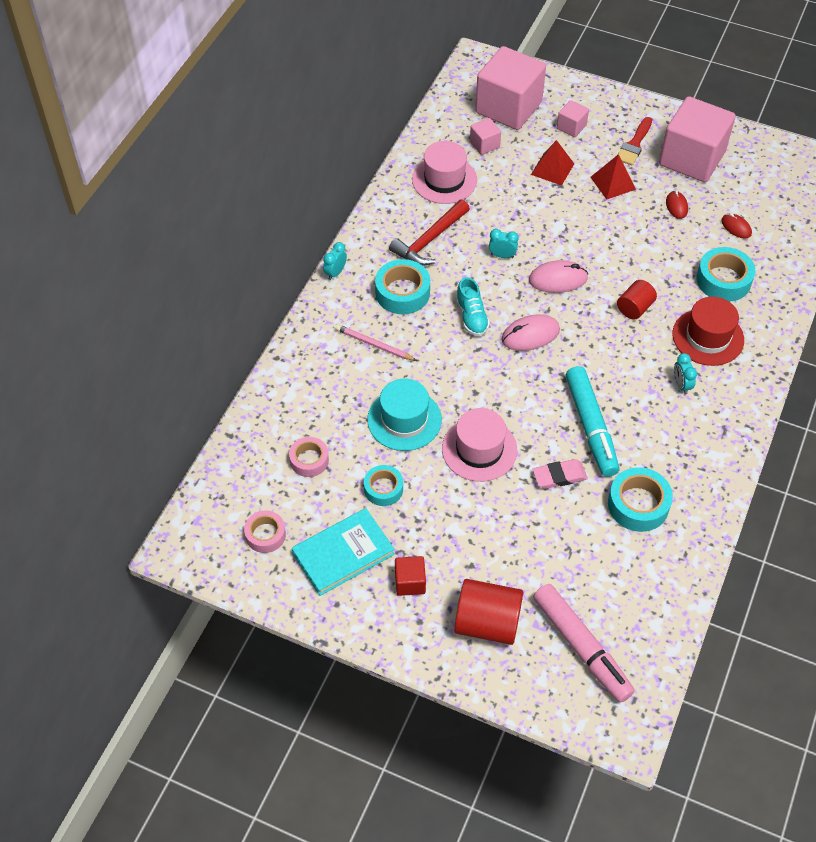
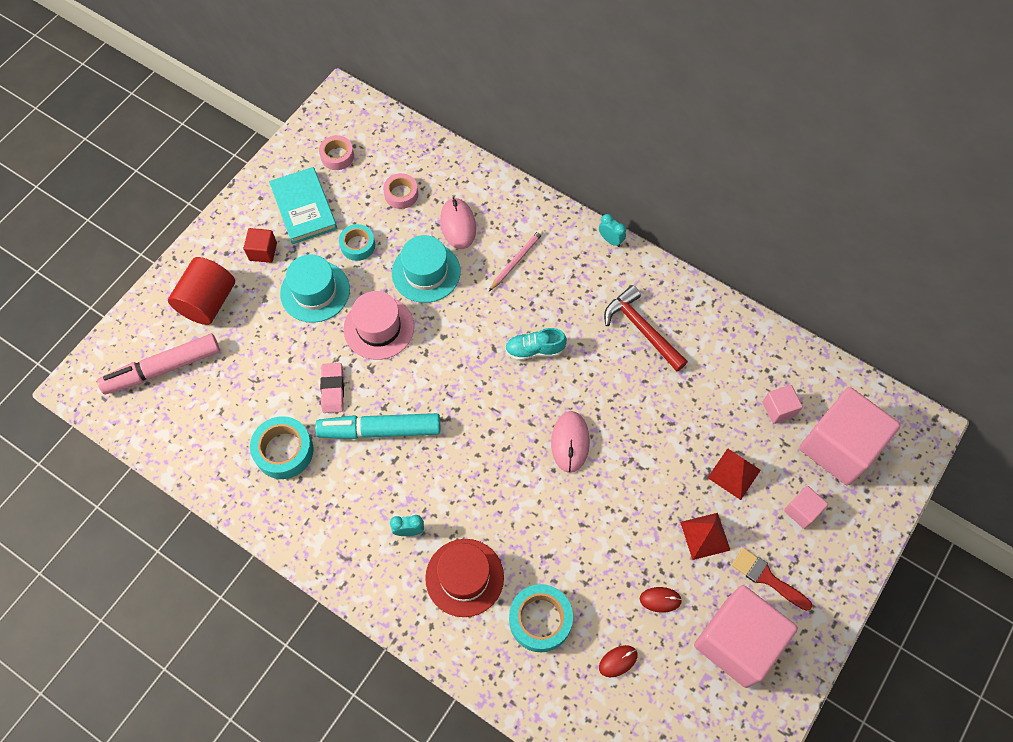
camera: 100 degrees right, 10 degrees up
(402, 293) = (576, 294): turquoise tape -> none
(444, 180) = (727, 358): pink hat -> none
(450, 518) = (315, 291): none -> turquoise hat
(502, 255) = (611, 394): turquoise clock -> none
(530, 335) = (501, 399): pink mouse -> pink mouse (458, 225)
(634, 308) = (517, 511): red cylinder -> none

